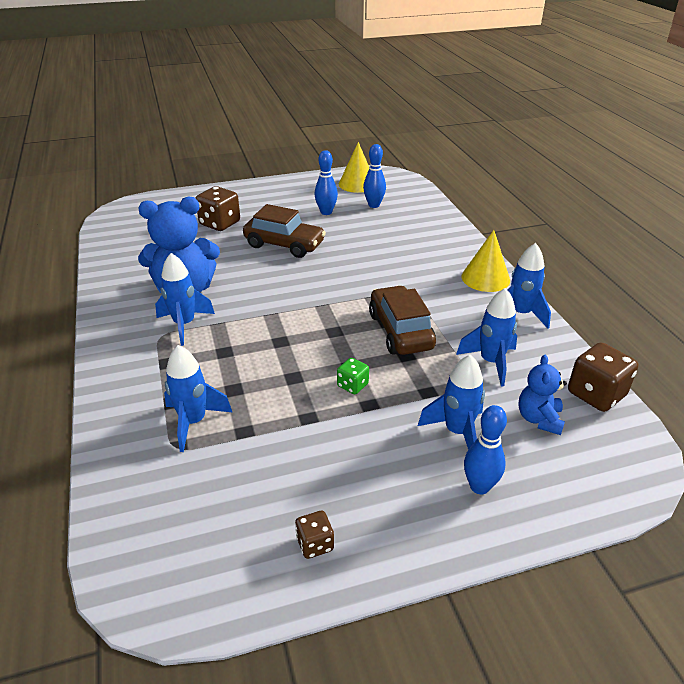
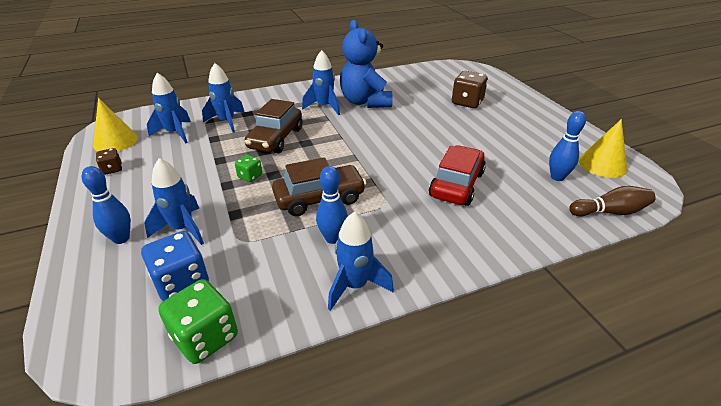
camera: 85 degrees right, 0 degrees up
(284, 245) = (446, 133): brown car -> brown car (276, 139)
(326, 212) = (520, 149): blue bowling pin -> blue bowling pin (333, 238)
(381, 251) = (456, 184): none -> red car
(420, 196) = (610, 212): none -> brown bowling pin
(485, 278) = (426, 261): yellow cone -> yellow cone (115, 141)
(491, 362) = (270, 255): blue rocket -> blue rocket (175, 133)
(539, 419) = (182, 283): blue teddy bear -> blue dice
(596, 394) = (205, 337): brown dice -> green dice

